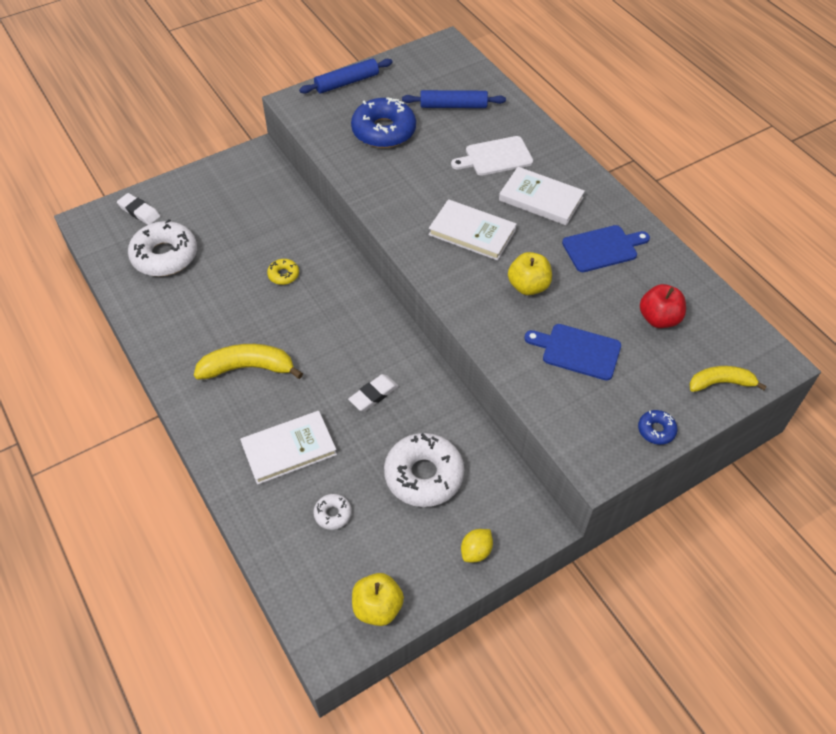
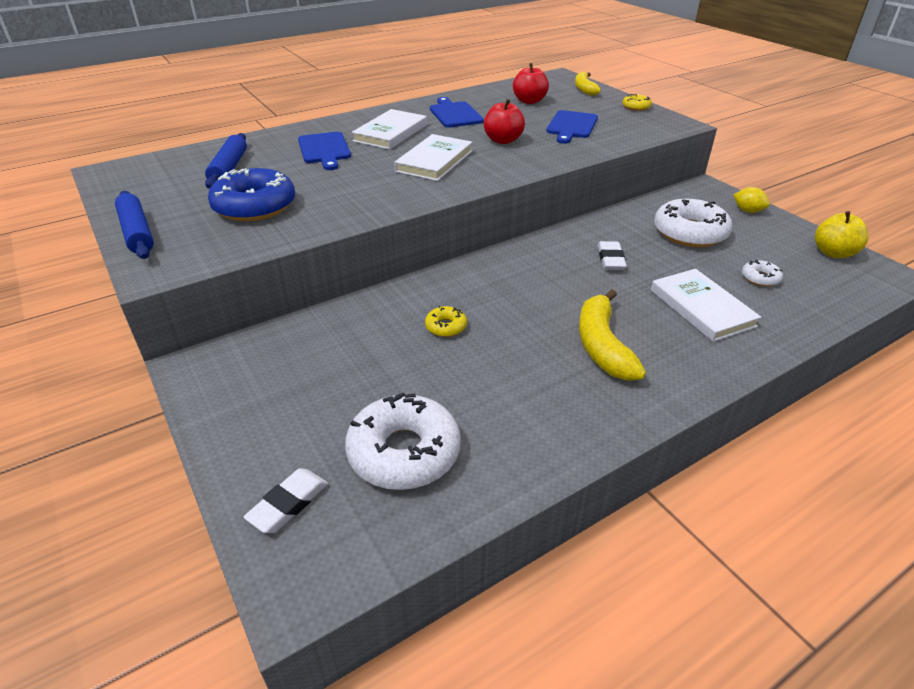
camera: 90 degrees left, 15 degrees down
(373, 395) = (611, 259): white eraser -> white eraser turned 45 degrees clockwise
(495, 157) = (324, 150): white cutting board -> blue cutting board
(528, 286) = (503, 140): yellow apple -> red apple
(656, 430) = (636, 107): blue donut -> yellow donut

